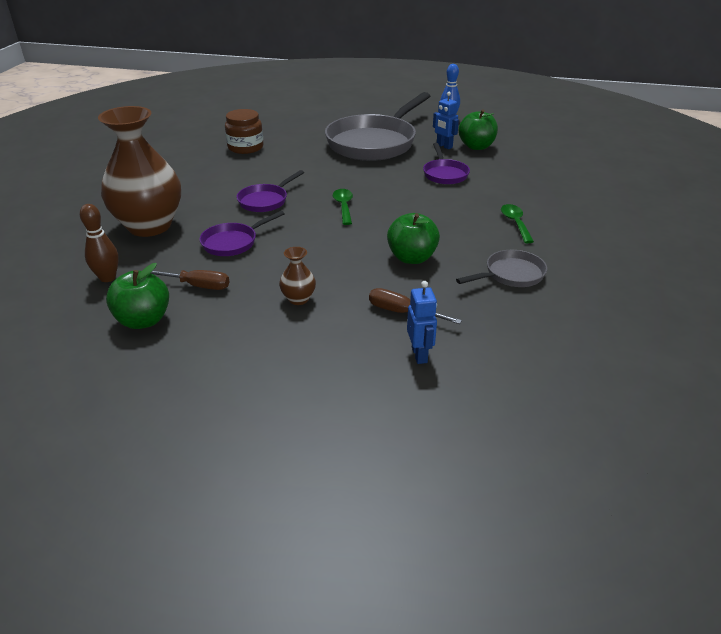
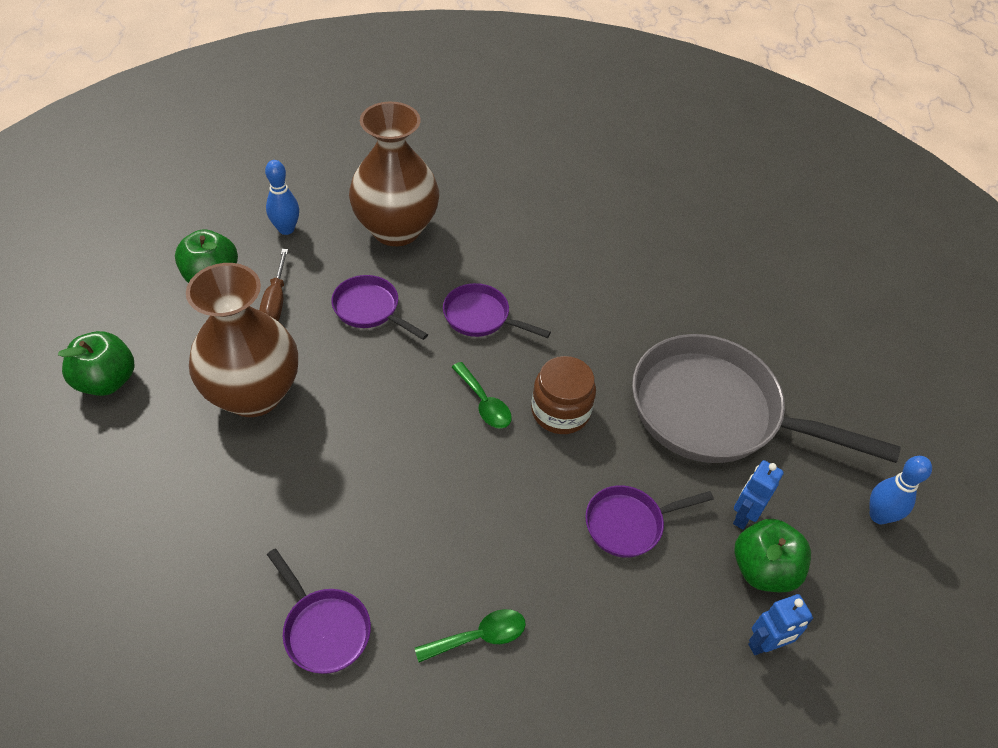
camera: 75 degrees right, 15 degrees up
(107, 278) = (286, 229): brown bowling pin -> blue bowling pin
(245, 147) = (635, 262): brown jar -> brown jar (560, 411)
(298, 299) = (254, 394): brown vase -> brown vase, size x2.45
(343, 206) = (484, 403): green spoon -> green spoon turned 75 degrees clockwise
(402, 312) = (228, 501): brown screwdriver -> none
(412, 258) = (356, 500): green apple -> green apple (107, 381)
(419, 355) = (145, 527): blue robot -> blue robot (765, 645)
(511, 275) = (324, 629): grey pan -> purple pan

